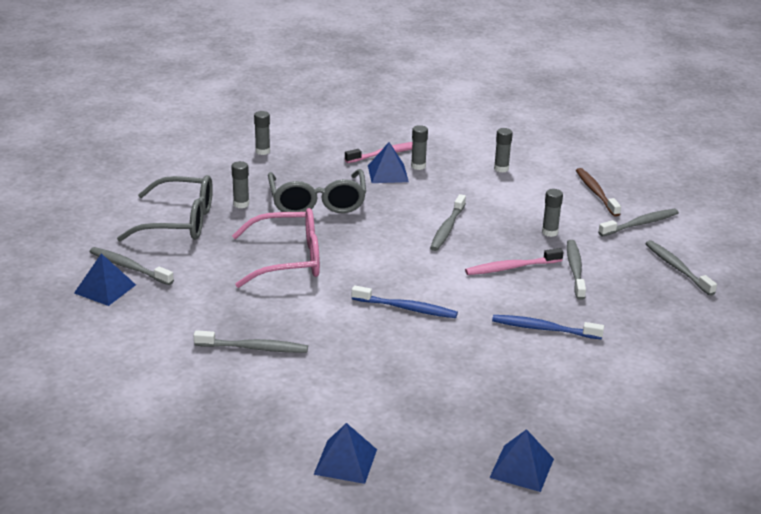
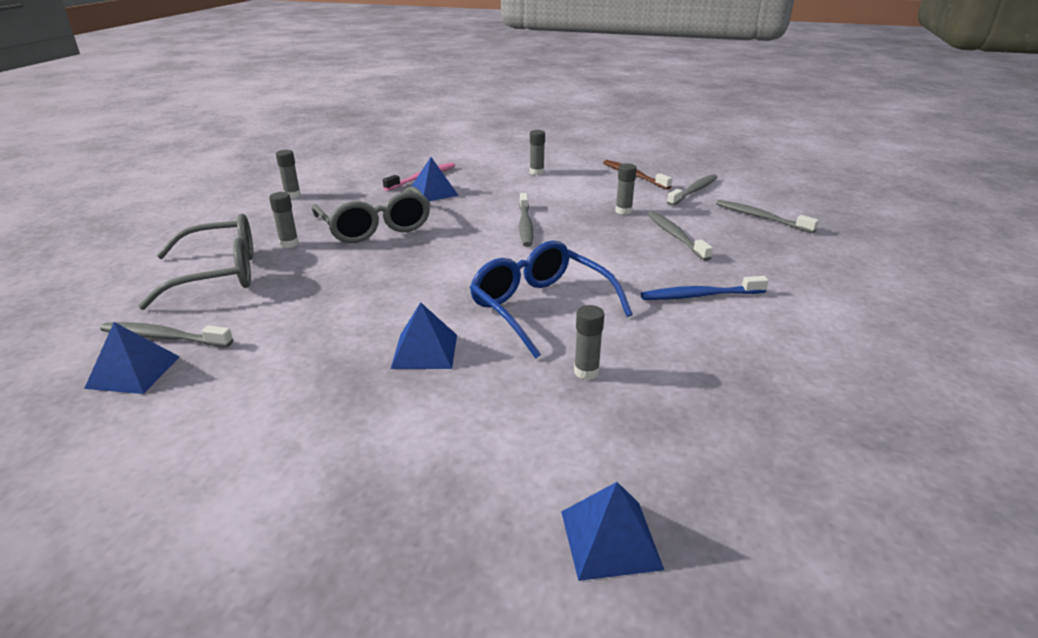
camera: 20 degrees left, 0 degrees up
(254, 348) = (381, 400): grey toothbrush -> none
(287, 260) = (371, 287): pink glasses -> none
(406, 308) = (541, 308): blue toothbrush -> blue glasses
(418, 166) = (459, 182): grey glue stick -> grey glue stick (586, 372)
(511, 267) = (615, 246): pink toothbrush -> none
(521, 468) = (837, 470): blue pyramid -> blue pyramid (425, 351)

